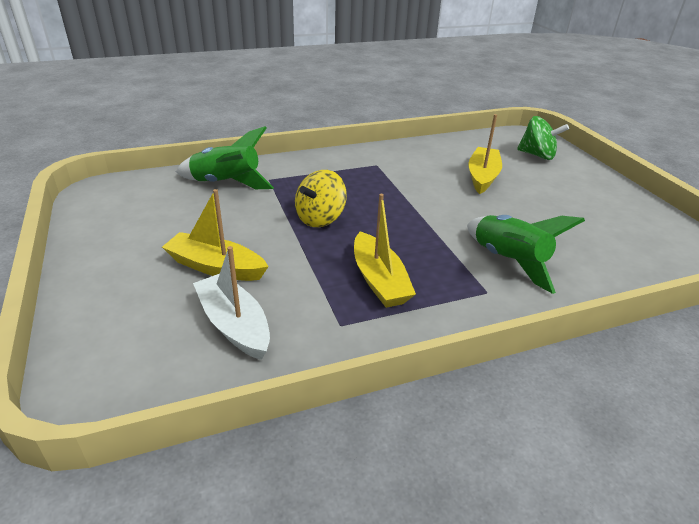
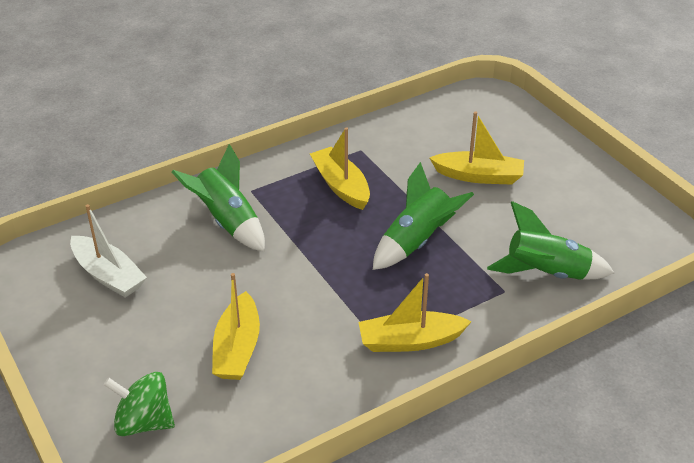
camera: 170 degrees right, 5 degrees up
(234, 325) = (434, 138): white boat -> white boat (108, 275)
(320, 218) = (417, 241): yellow spinning top -> green rocket
(356, 164) = (410, 341): none -> yellow boat

